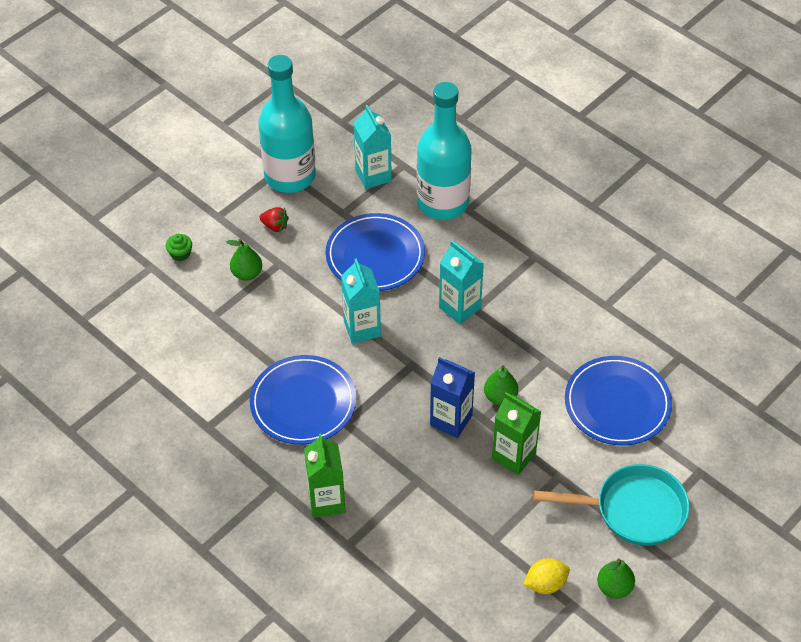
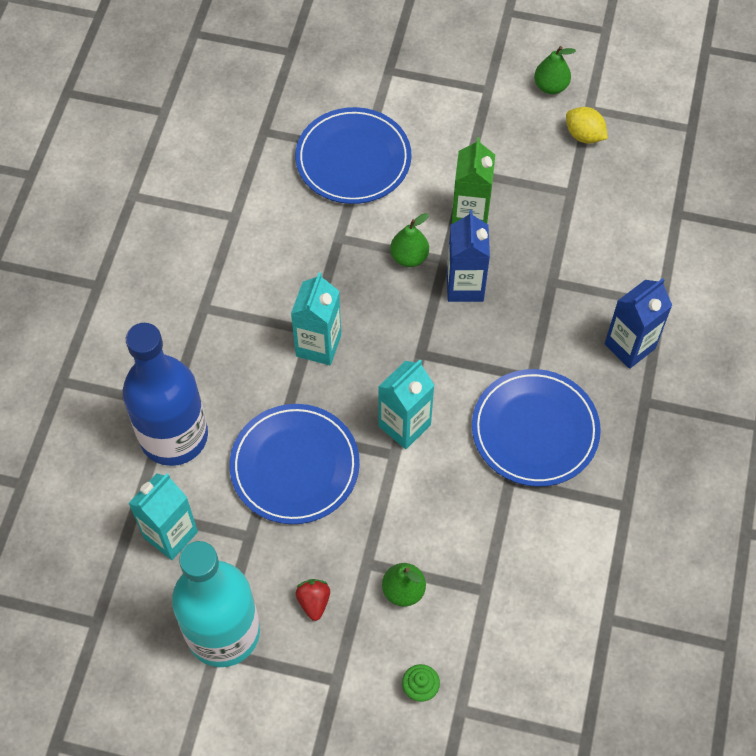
camera: 120 degrees left, 10 degrees up
(326, 501) = (630, 346): green carton -> blue carton
(442, 202) = (174, 436): turquoise bottle -> blue bottle
(633, 510) = (463, 102): turquoise pan -> none

